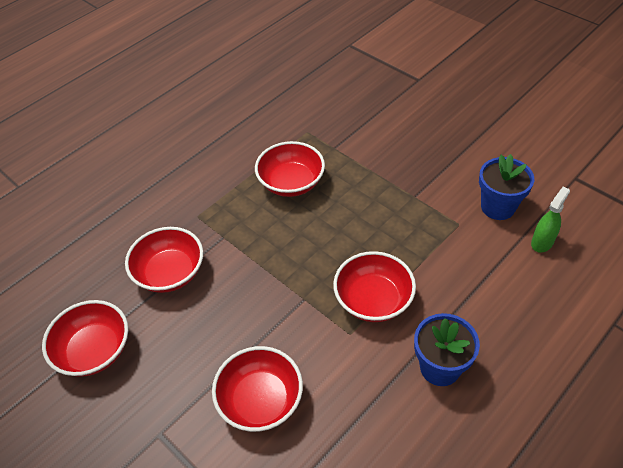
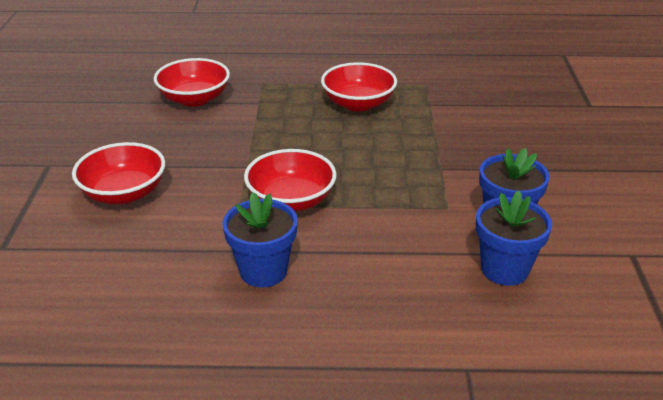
camera: 45 degrees right, 15 degrees down
(94, 350) = (91, 105): red bowl -> none
(542, 242) = (504, 269): green spray bottle -> blue flower pot

